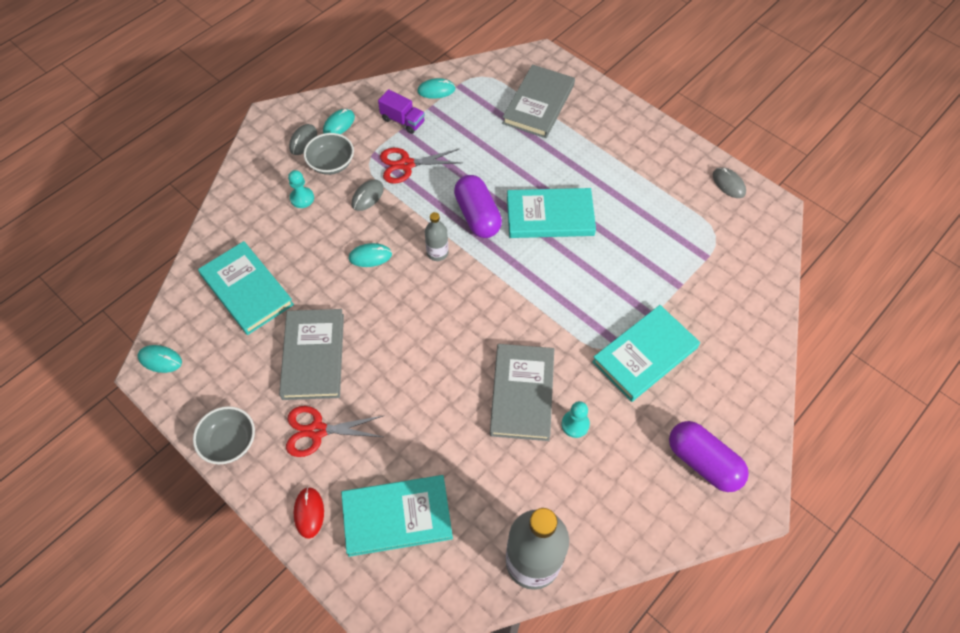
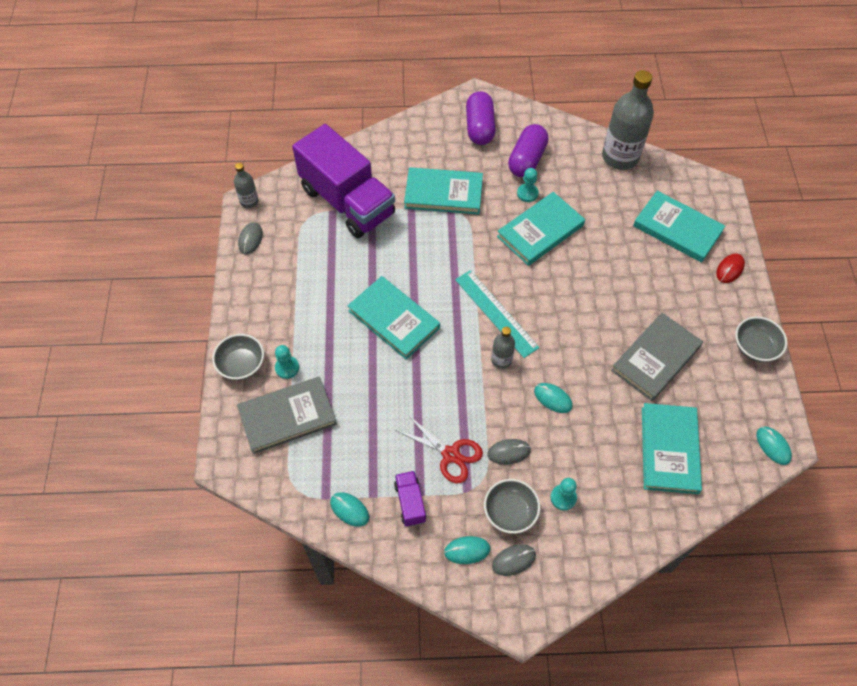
camera: 135 degrees left, 0 degrees up
(317, 430) = (690, 309): red scissors -> none
(477, 215) = (443, 363): purple capsule -> purple capsule (527, 160)
(480, 285) = (496, 313): none -> turquoise ruler
(522, 393) = (540, 231): grey book -> turquoise book
(578, 128) = (287, 368): none -> turquoise pawn
(609, 107) = (241, 364): none -> grey bowl
(707, 275) = (347, 201): none -> purple truck
(775, 209) = (249, 201): none -> grey bottle

